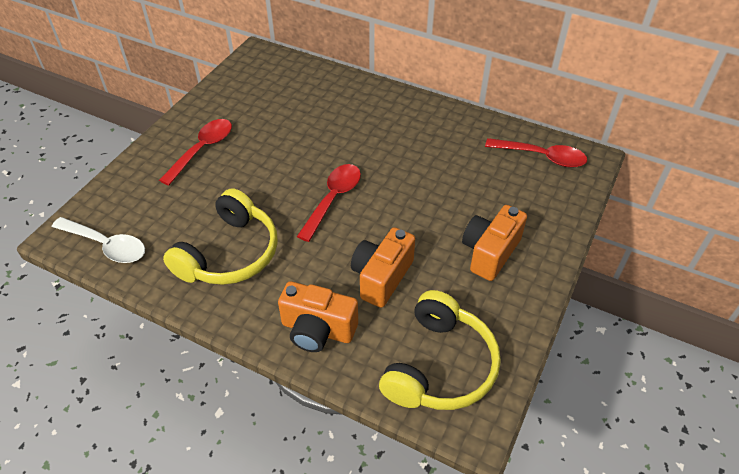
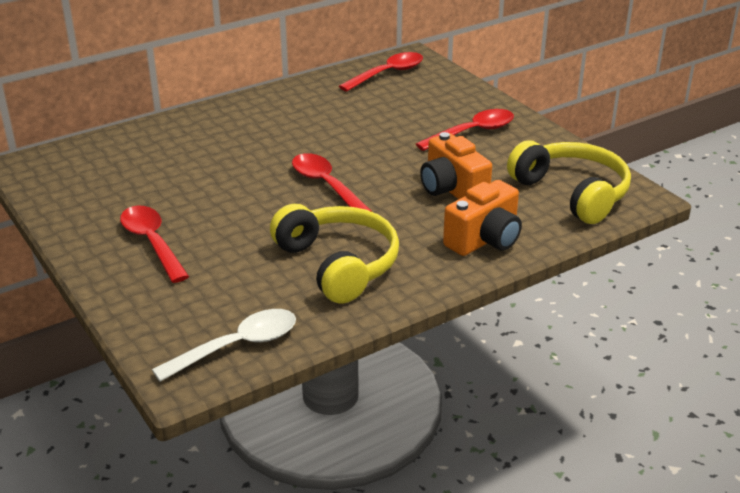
camera: 60 degrees left, 15 degrees down
(490, 252) = (472, 132): orange camera -> red spoon

